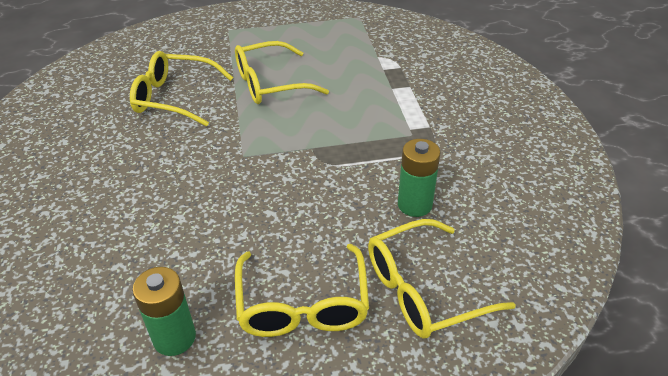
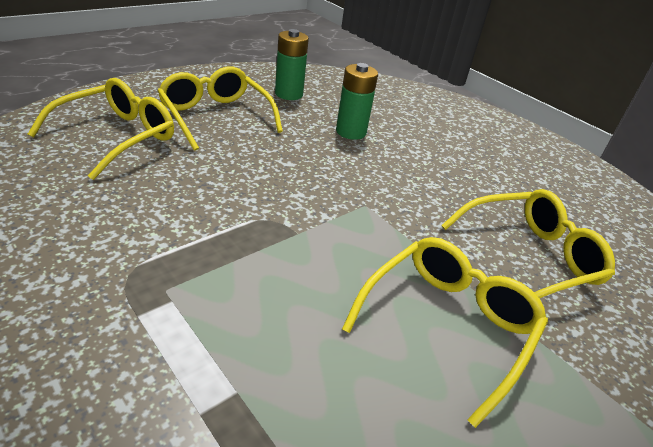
camera: 145 degrees right, 5 degrees down
(414, 205) = (139, 197): green battery -> green battery (351, 132)

